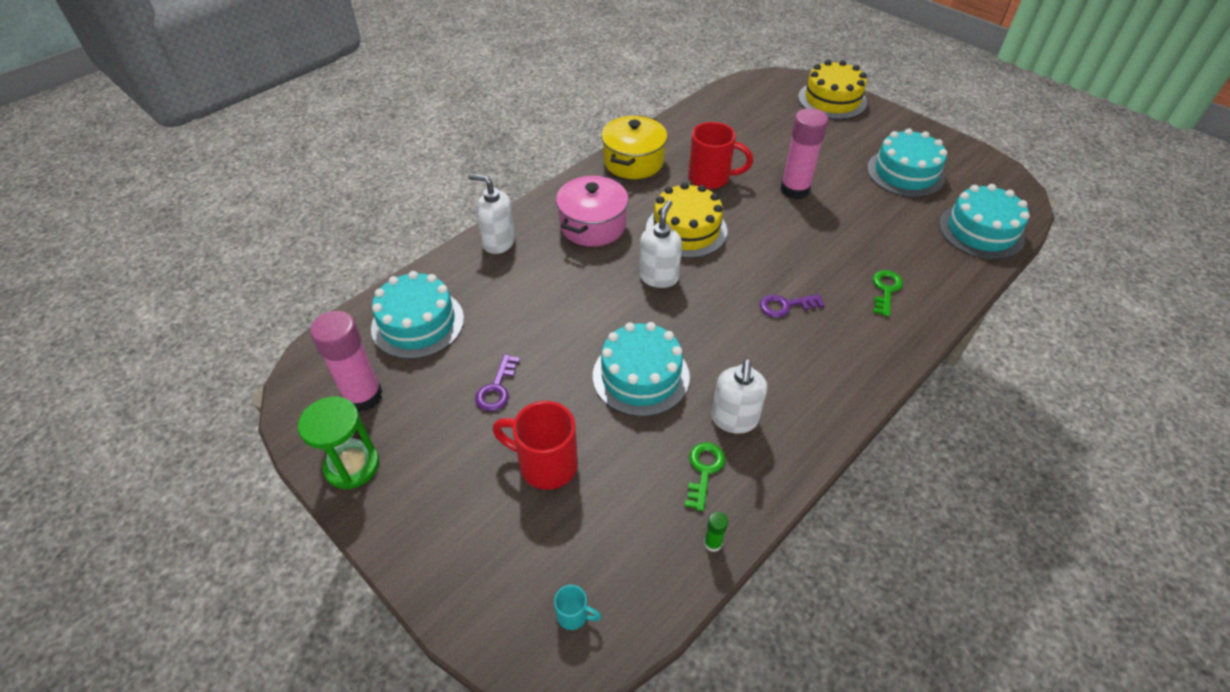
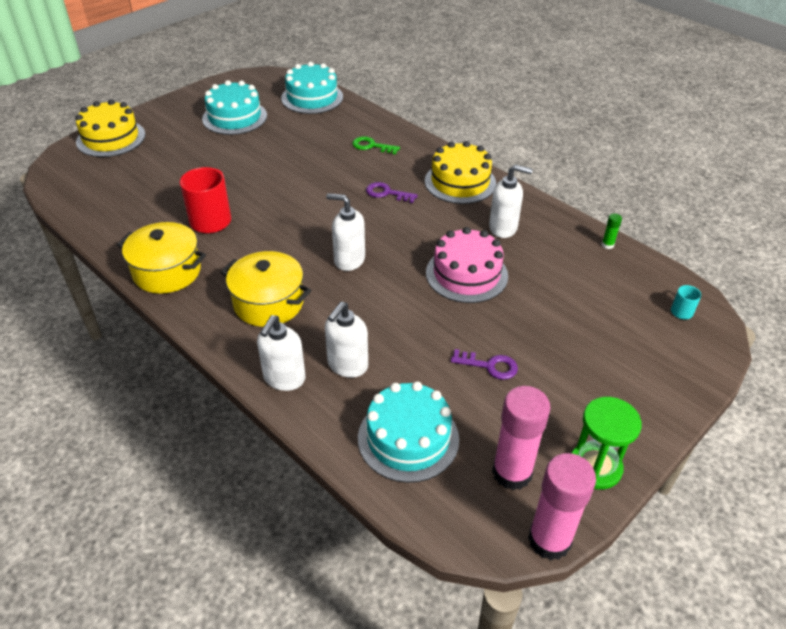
camera: 90 degrees left, 5 degrees down
(509, 281) = (347, 365): none -> white soap dispenser
(545, 464) = (564, 330): red mug -> none
(593, 225) = (268, 303): pink pot -> yellow pot
(641, 376) = (466, 274): turquoise cake -> pink cake
(686, 230) = (286, 240): yellow cake -> yellow cake (460, 182)
(704, 471) = (551, 245): green key -> none
(786, 306) = (387, 193): purple key -> purple key turned 120 degrees clockwise
(794, 190) = (242, 174): pink glue stick -> pink glue stick (549, 540)

